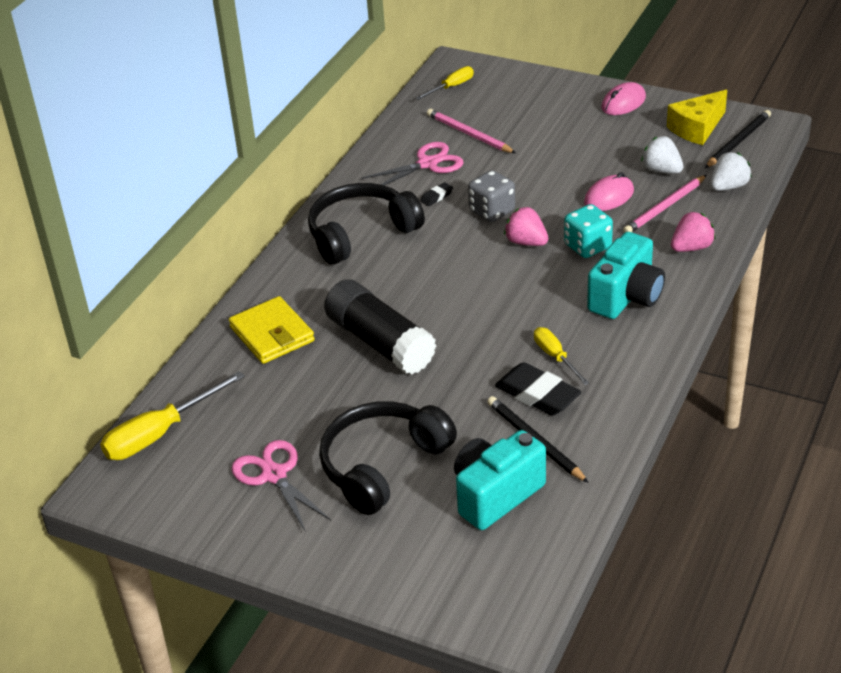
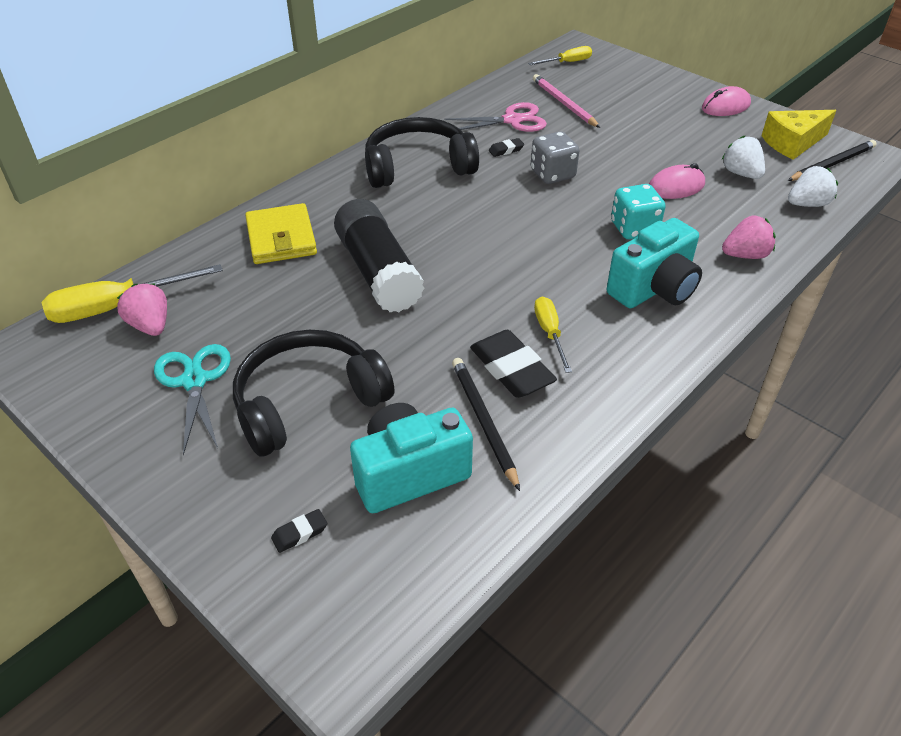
camera: 15 degrees right, 5 degrees up
(274, 475) = (194, 381): pink scissors -> turquoise scissors
(434, 560) = (300, 533): none -> black eraser
(526, 242) = (573, 210): pink strawberry -> pink strawberry (150, 325)
(664, 207) = (731, 209): pink pencil -> none

